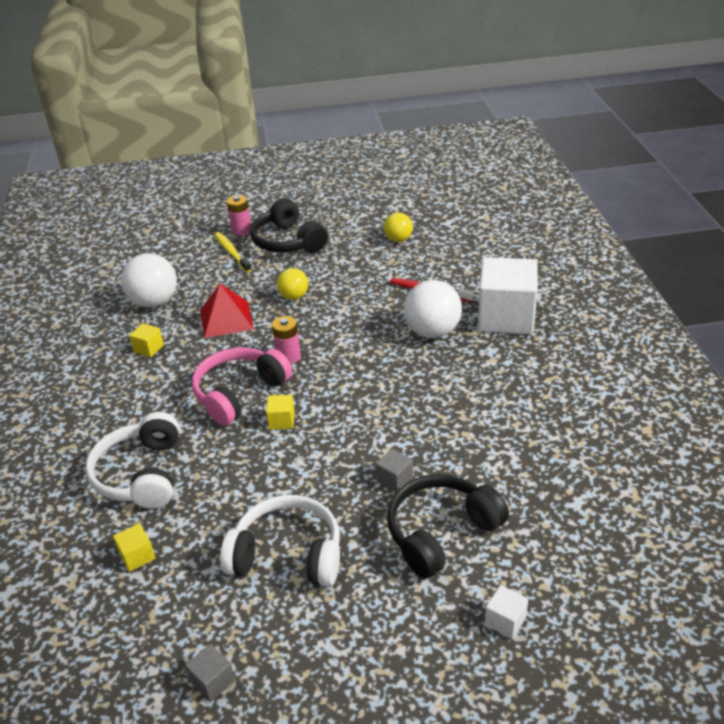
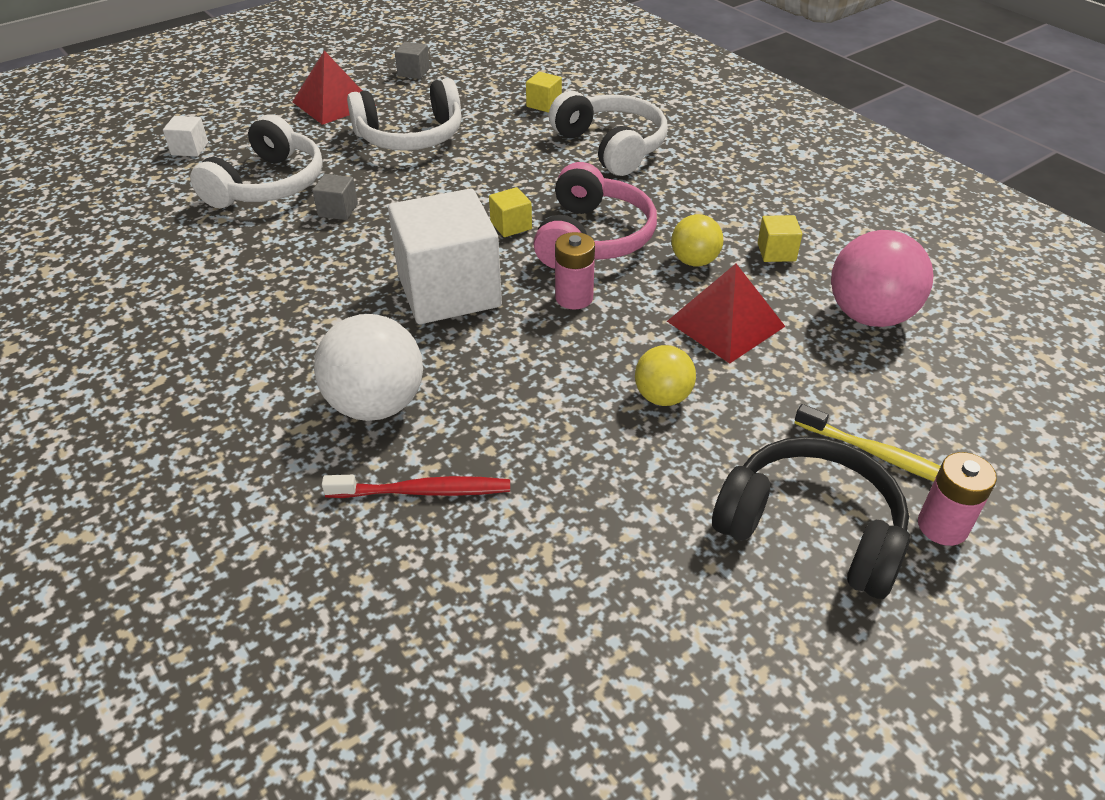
camera: 150 degrees right, 5 degrees up
(154, 302) = (869, 315): white ball -> pink ball
(331, 648) = (334, 103): none -> red pyramid
(398, 239) = (574, 630): yellow ball -> yellow ball (694, 261)
(441, 532) = (268, 185): black headphones -> white headphones
(505, 317) = (250, 477): white cube -> white cube (449, 291)

